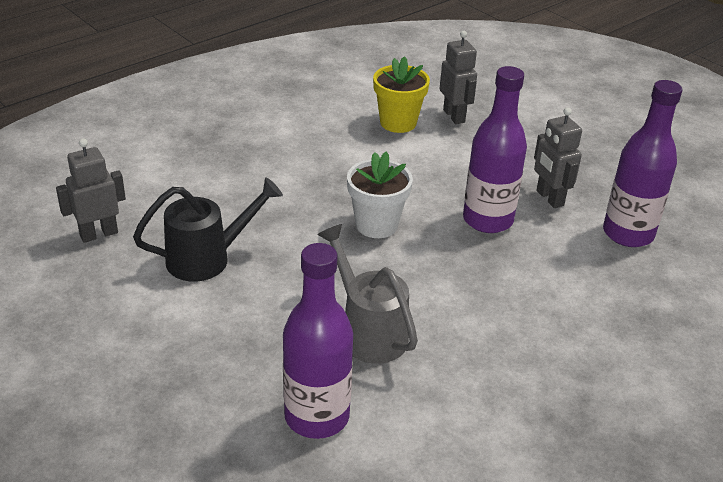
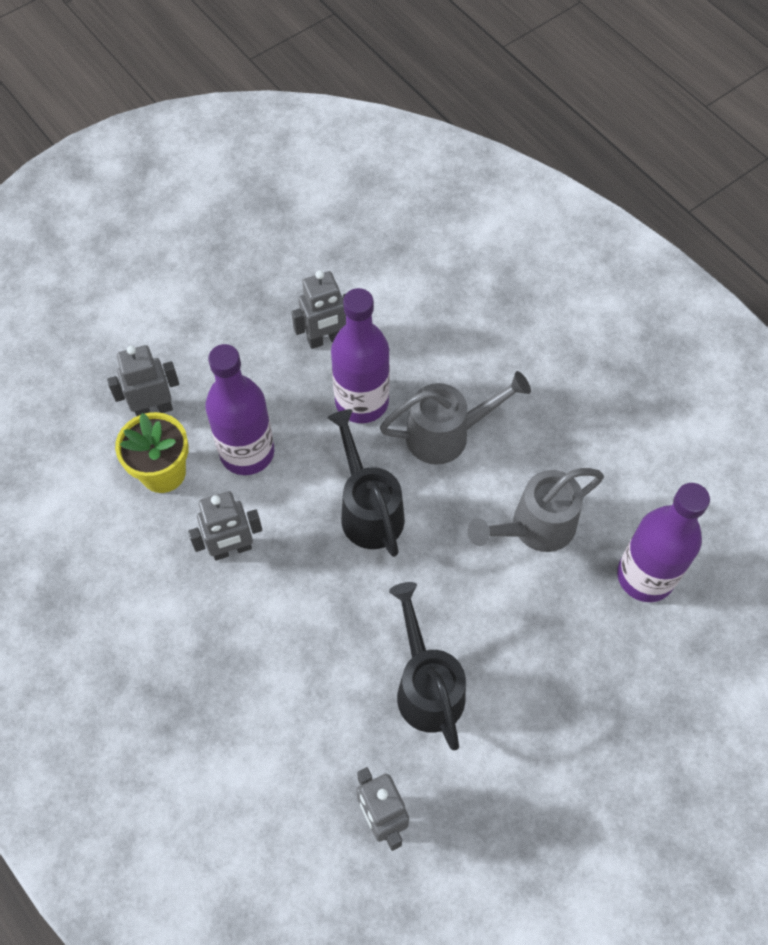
camera: 85 degrees left, 25 degrees up
(333, 156) = (232, 549): none -> grey robot
(376, 225) = (368, 510): white flower pot -> black watering can
(464, 272) = (447, 434): none -> grey watering can
(628, 234) = (386, 283): purple bottle -> purple bottle (247, 452)

